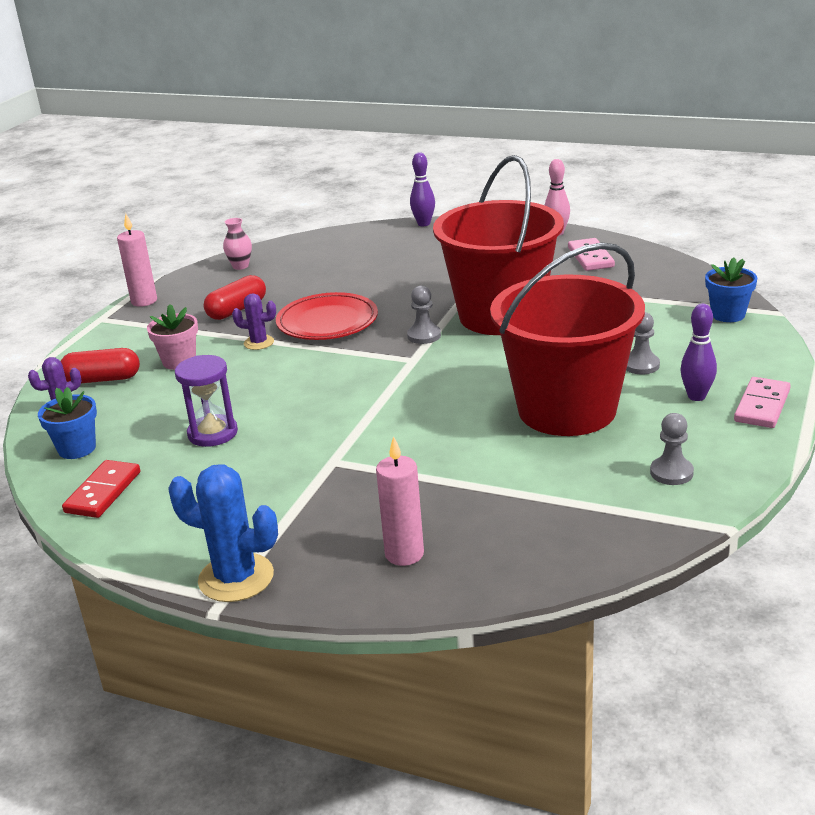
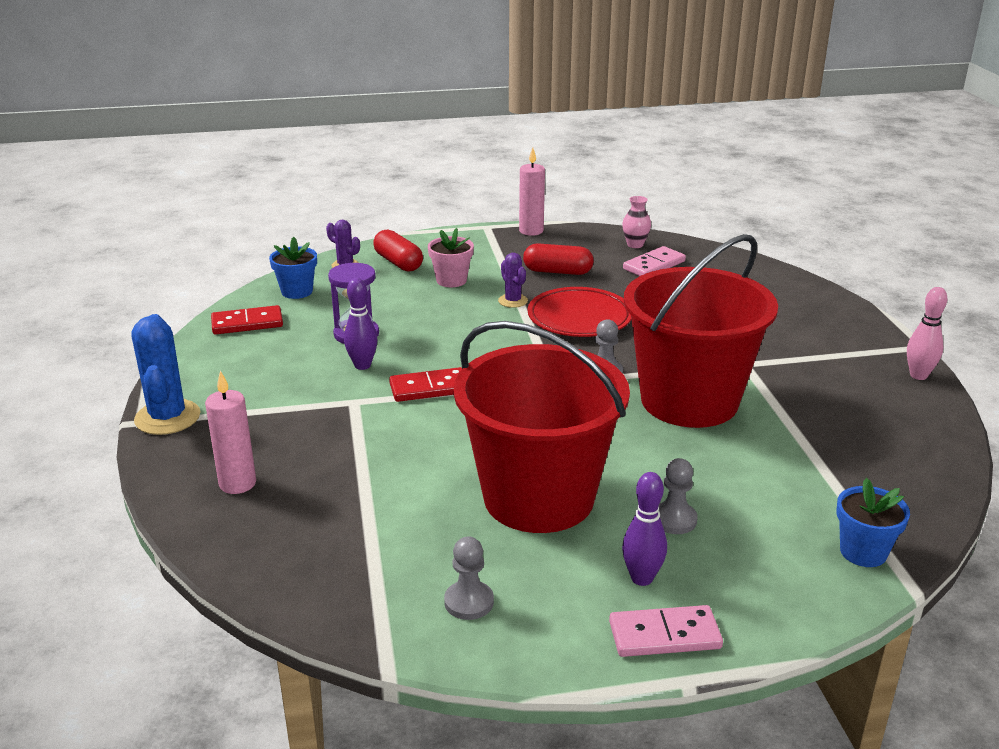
camera: 55 degrees right, 0 degrees up
(355, 418) = (429, 388): none -> red domino
(424, 224) = (832, 296): purple bowling pin -> purple bowling pin (362, 365)
(591, 257) = (887, 414): pink domino -> pink domino (654, 265)

